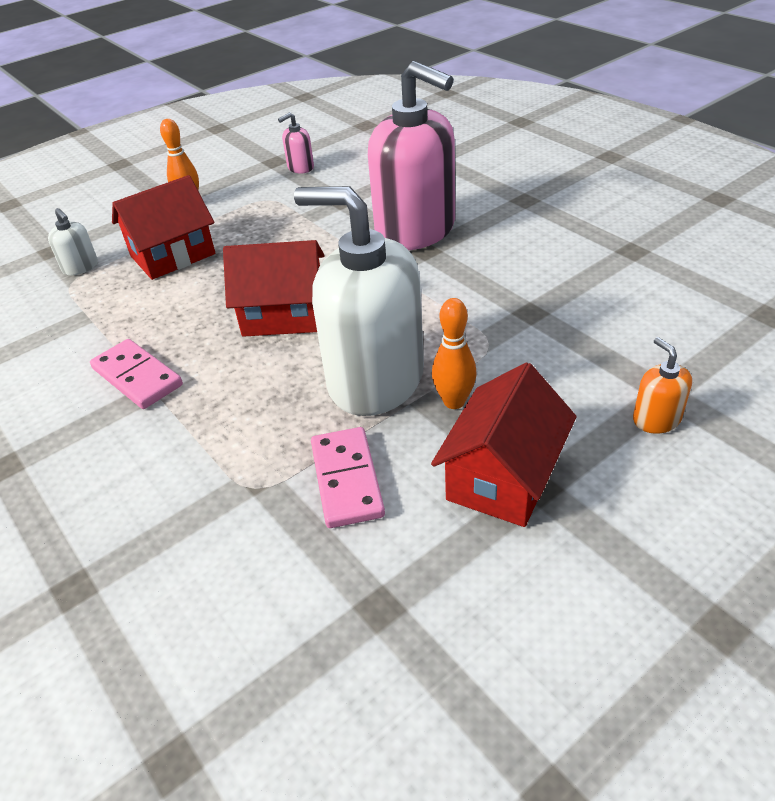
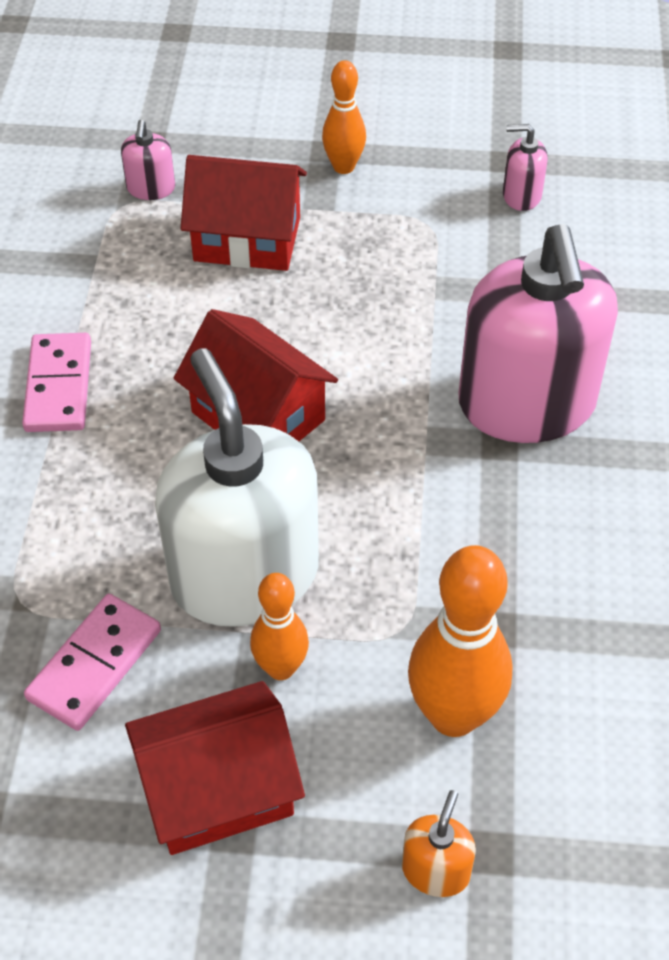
camera: 40 degrees right, 10 degrees up
(80, 267) = (151, 188): white soap dispenser -> pink soap dispenser
(565, 356) = (453, 715): none -> orange bowling pin

